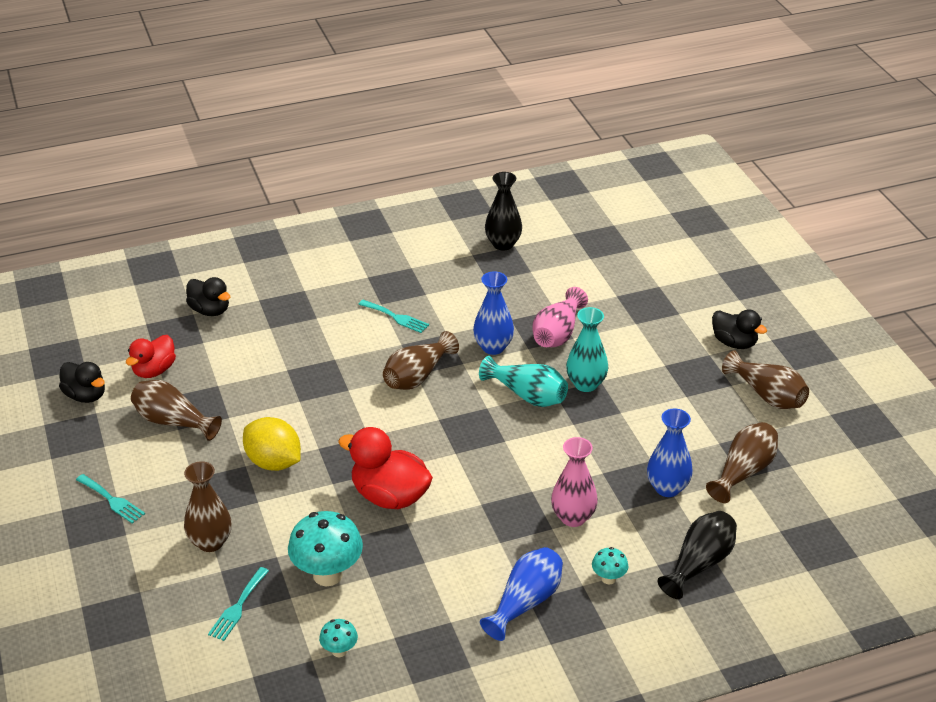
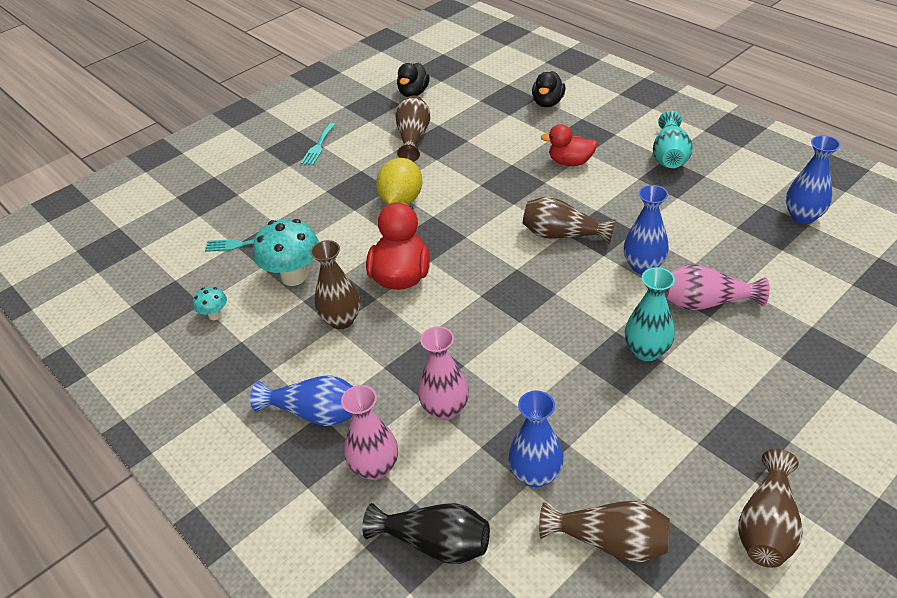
camera: 70 degrees right, 5 degrees up
(154, 370) = (461, 108): red duck -> red duck (570, 162)
(210, 542) = (300, 205): brown vase -> brown vase (341, 320)
(396, 317) = (628, 193): turquoise fork -> none
(503, 244) = (802, 216): black vase -> blue vase
(527, 395) = (594, 314): turquoise vase -> turquoise vase (669, 155)
(608, 579) = (375, 467): turquoise mushroom -> pink vase
(734, 343) = (834, 459): black duck -> none

